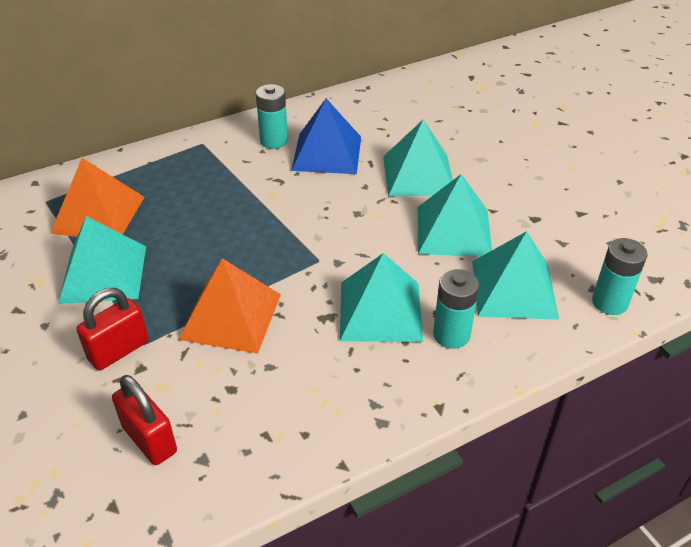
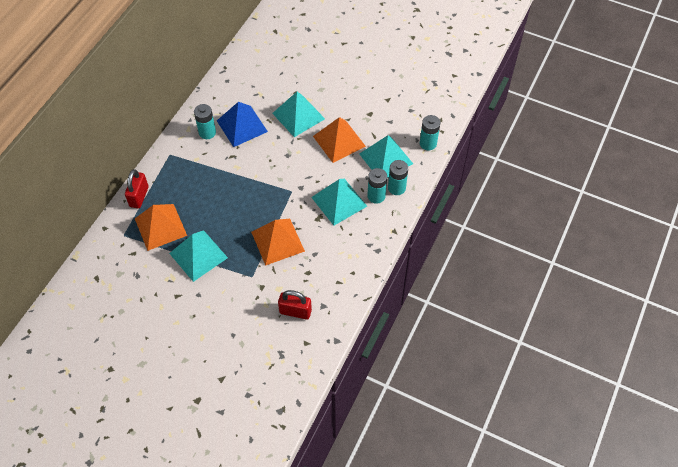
camera: 35 degrees left, 15 degrees up
(119, 350) = (244, 285): red padlock -> red padlock (139, 196)
(453, 231) = (339, 141): turquoise pyramid -> orange pyramid
(499, 341) = (396, 188): none -> turquoise battery

